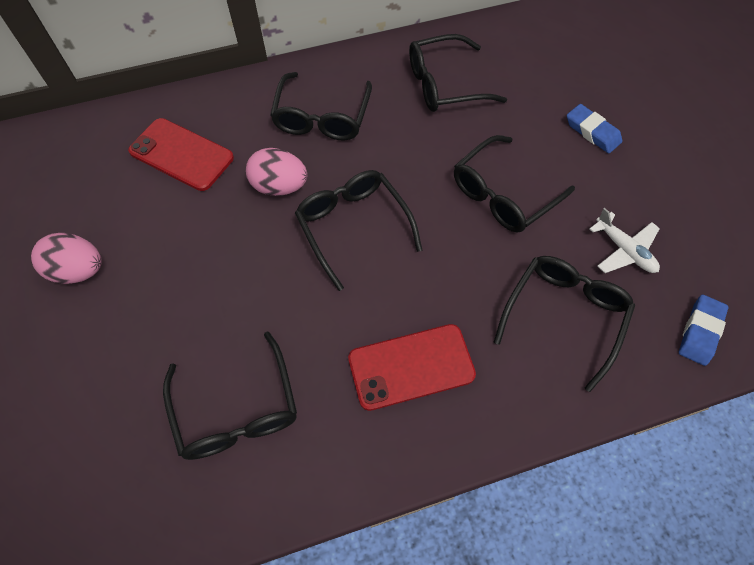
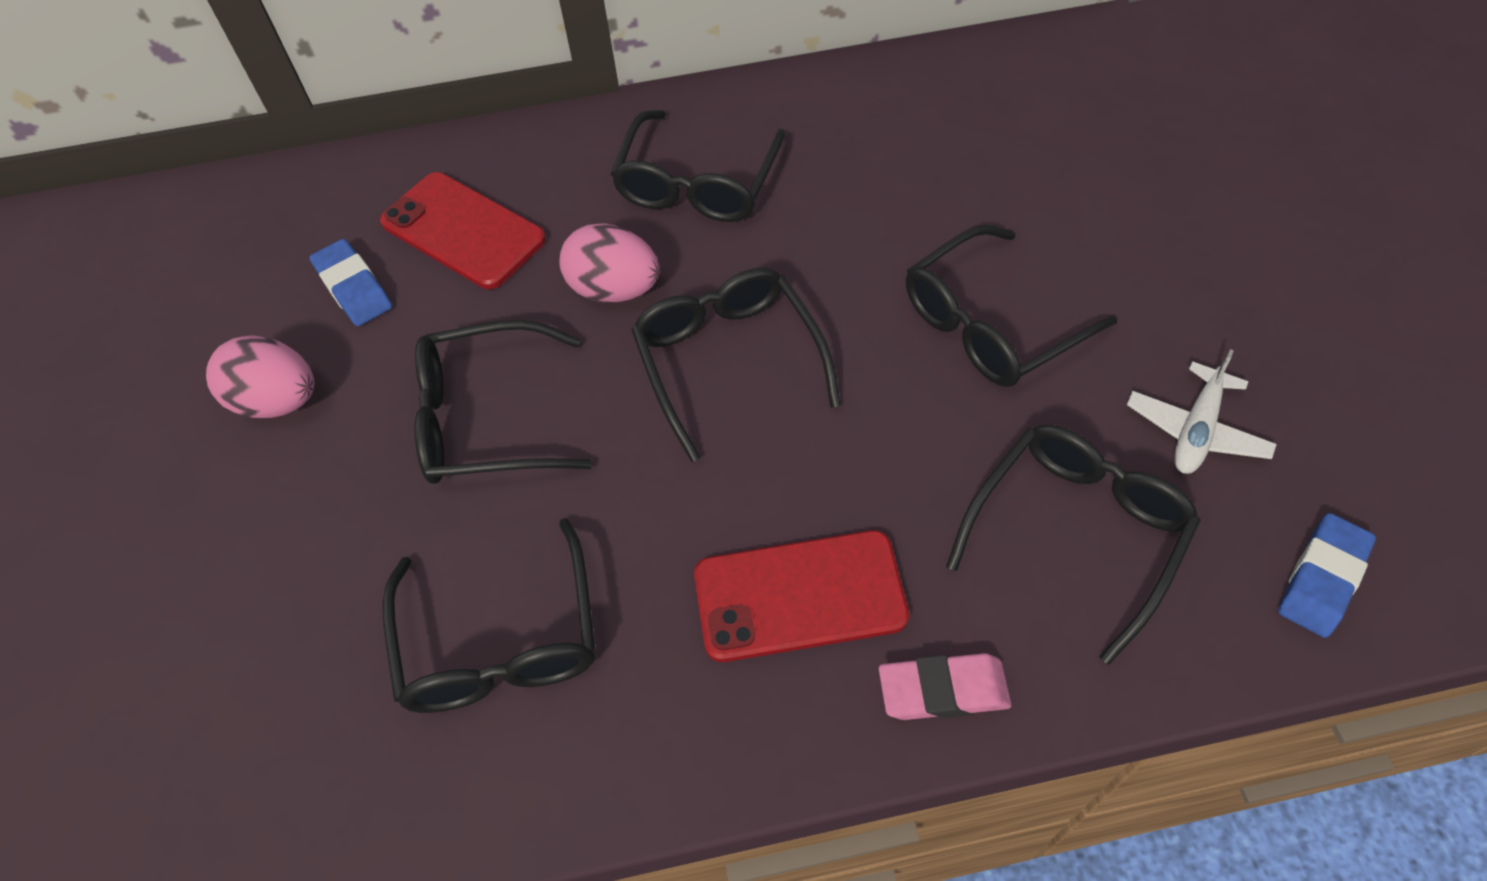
camera: 10 degrees right, 5 degrees down
(444, 84) = (908, 141): black glasses -> black glasses (486, 419)
(499, 415) = (943, 690): none -> pink eraser
(592, 132) = (1158, 230): blue eraser -> blue eraser (353, 288)
(624, 250) = (1196, 430): white plane -> white plane turned 60 degrees clockwise

